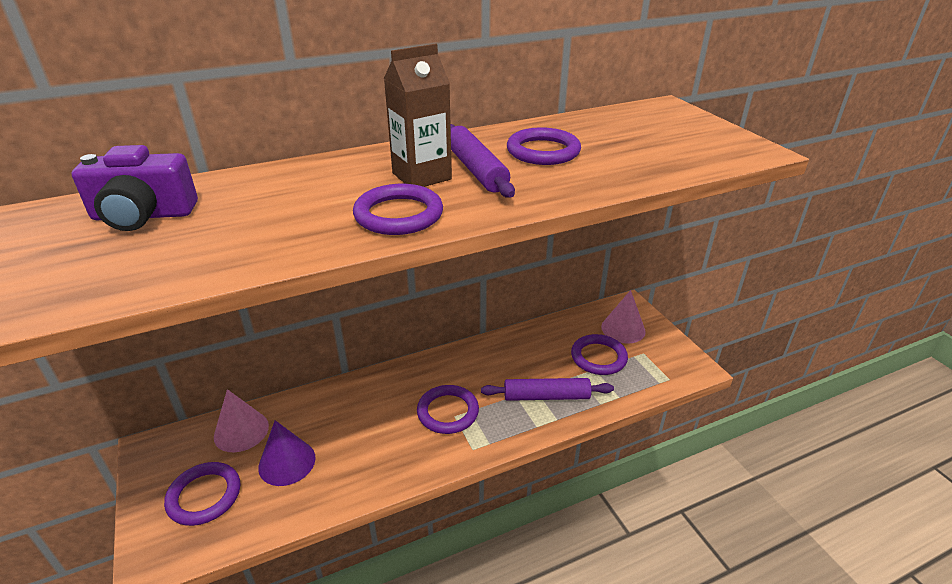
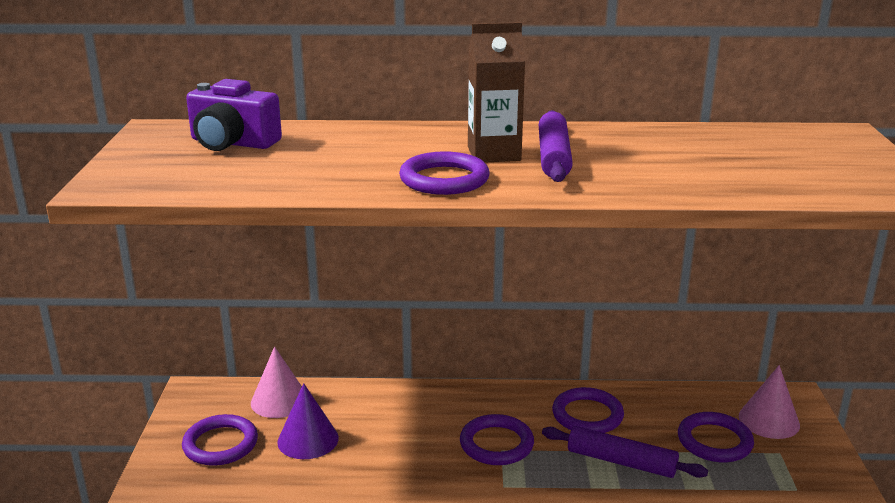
camera: 25 degrees right, 10 degrees down
(543, 151) = (642, 153): purple ring -> purple ring (587, 415)

